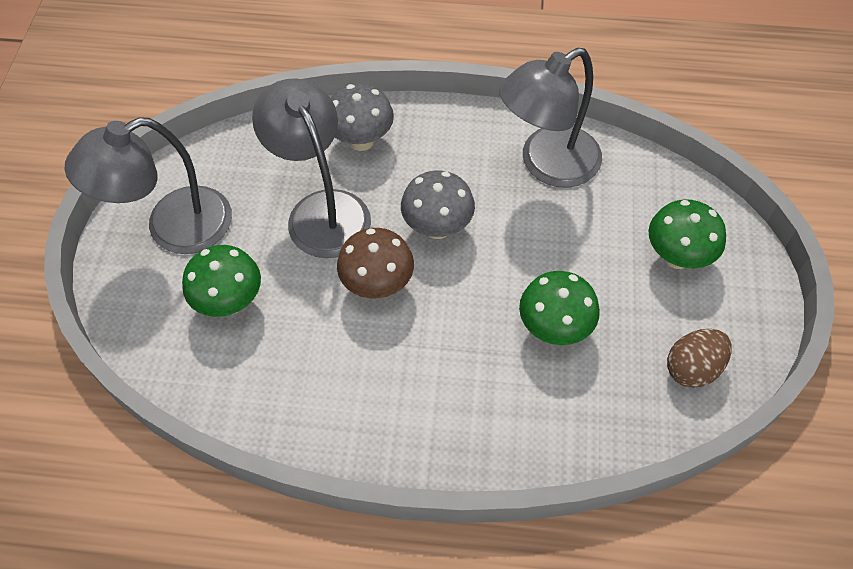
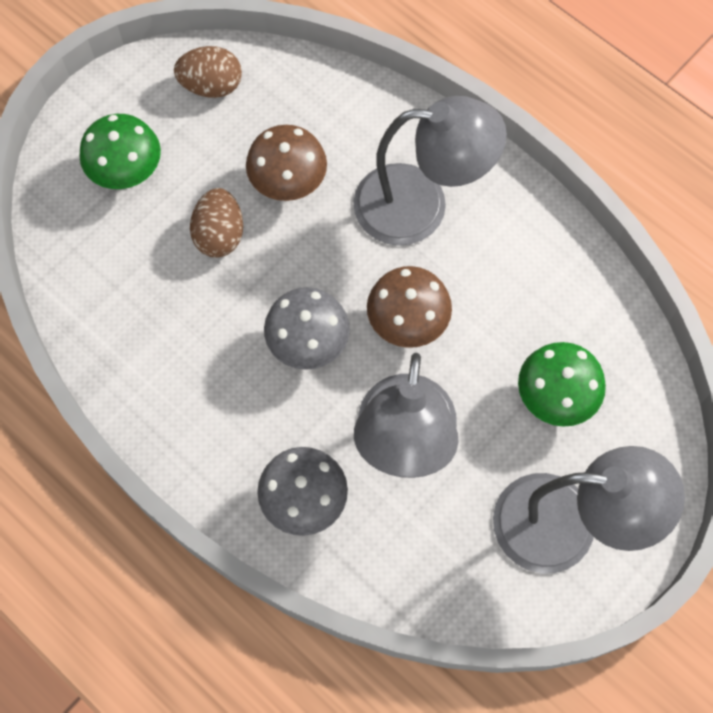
camera: 145 degrees left, 10 degrees up
(547, 164) = (147, 340): grey lamp -> grey lamp (420, 205)
(554, 328) = (288, 185): green mushroom -> brown mushroom
(568, 259) = (219, 235): none -> brown egg

